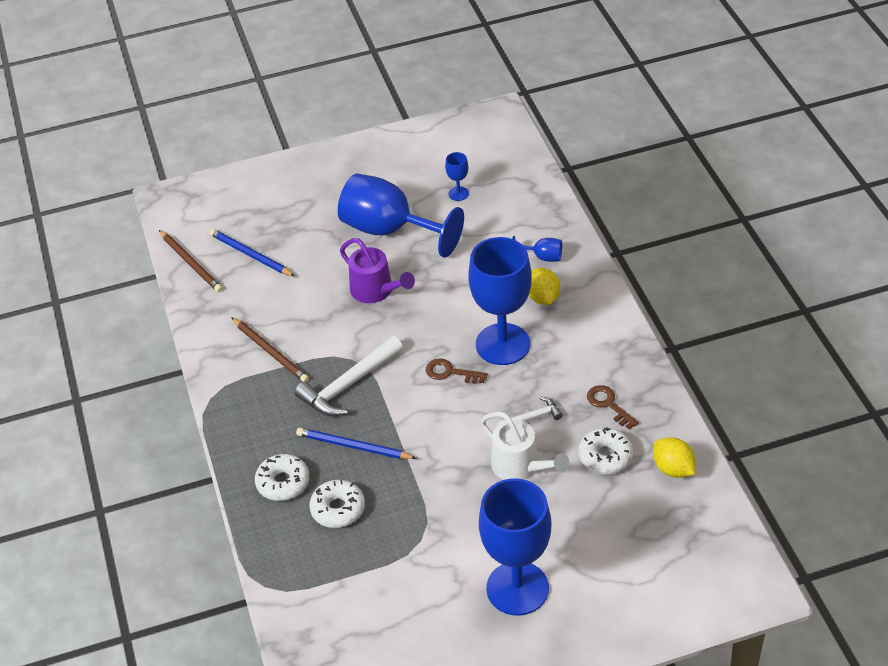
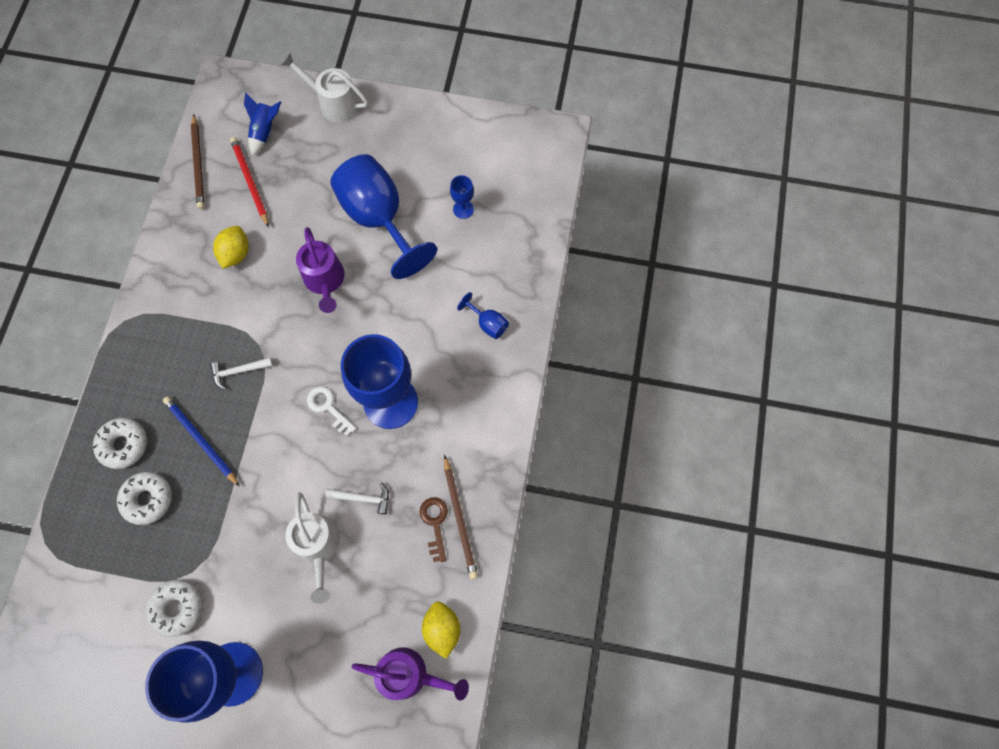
camera: 25 degrees right, 25 degrees up
(235, 216) = (265, 131): none -> blue rocket
(250, 255) = (250, 182): blue pencil -> red pencil
(270, 351) = (200, 298): brown pencil -> brown pencil (460, 518)
(283, 172) = (334, 103): none -> white watering can
(348, 385) = (238, 371): white hammer -> white hammer, size x0.53
(450, 372) = (328, 407): brown key -> white key
(543, 298) = (458, 370): yellow lemon -> yellow lemon (236, 254)
(605, 456) = (394, 579): white donut -> white donut (178, 608)
(672, 512) = (410, 674): none -> purple watering can

